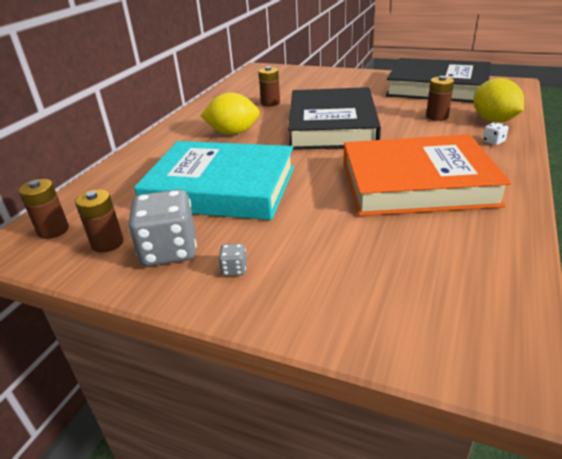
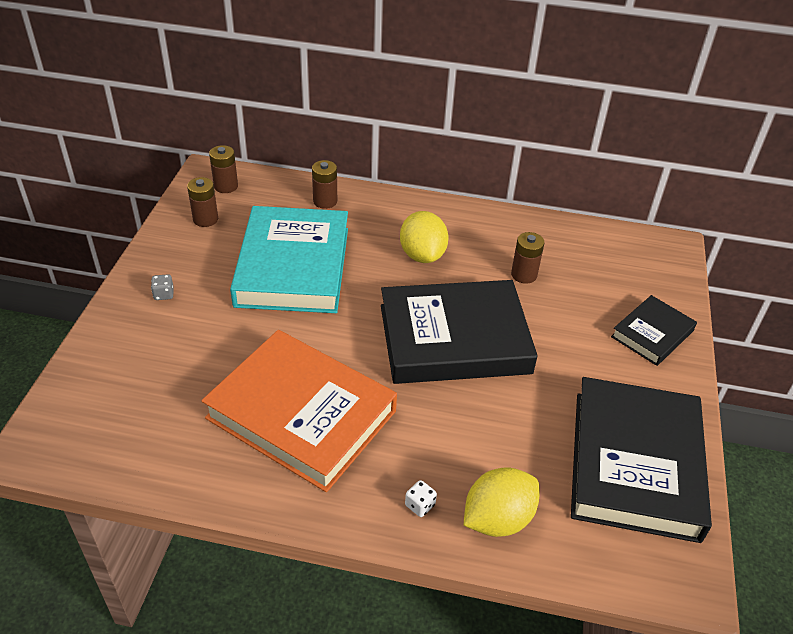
camera: 75 degrees right, 10 degrees up
(169, 250) = (192, 254): grey dice -> none
(334, 77) = (652, 334): none -> black book
(416, 183) = (301, 415): orange book -> orange book turned 45 degrees counterclockwise
(437, 116) = (502, 451): brown battery -> brown battery (325, 201)

